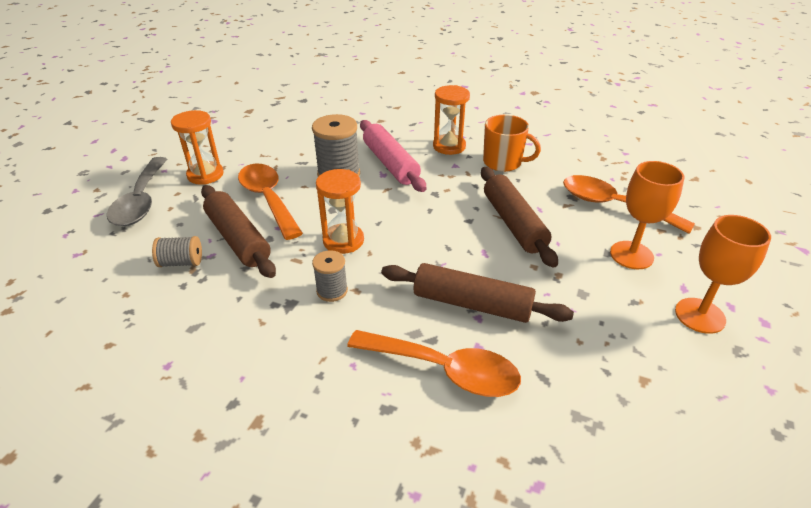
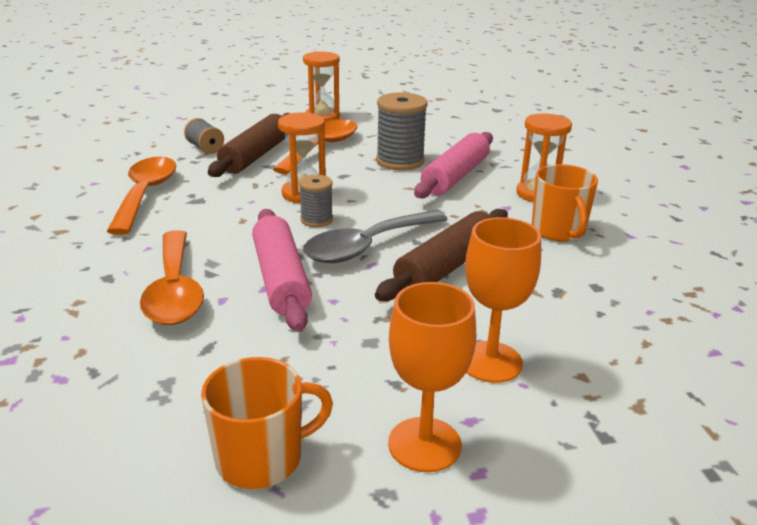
camera: 55 degrees right, 10 degrees down
(141, 201) = (260, 111): grey spoon -> grey spoon (367, 246)
(332, 291) = (230, 210): grey spool -> grey spool (316, 220)
(472, 304) = (281, 279): brown rolling pin -> pink rolling pin
(613, 205) = (584, 325): orange spoon -> orange spoon (145, 194)
(688, 393) = (261, 458): none -> orange mug

